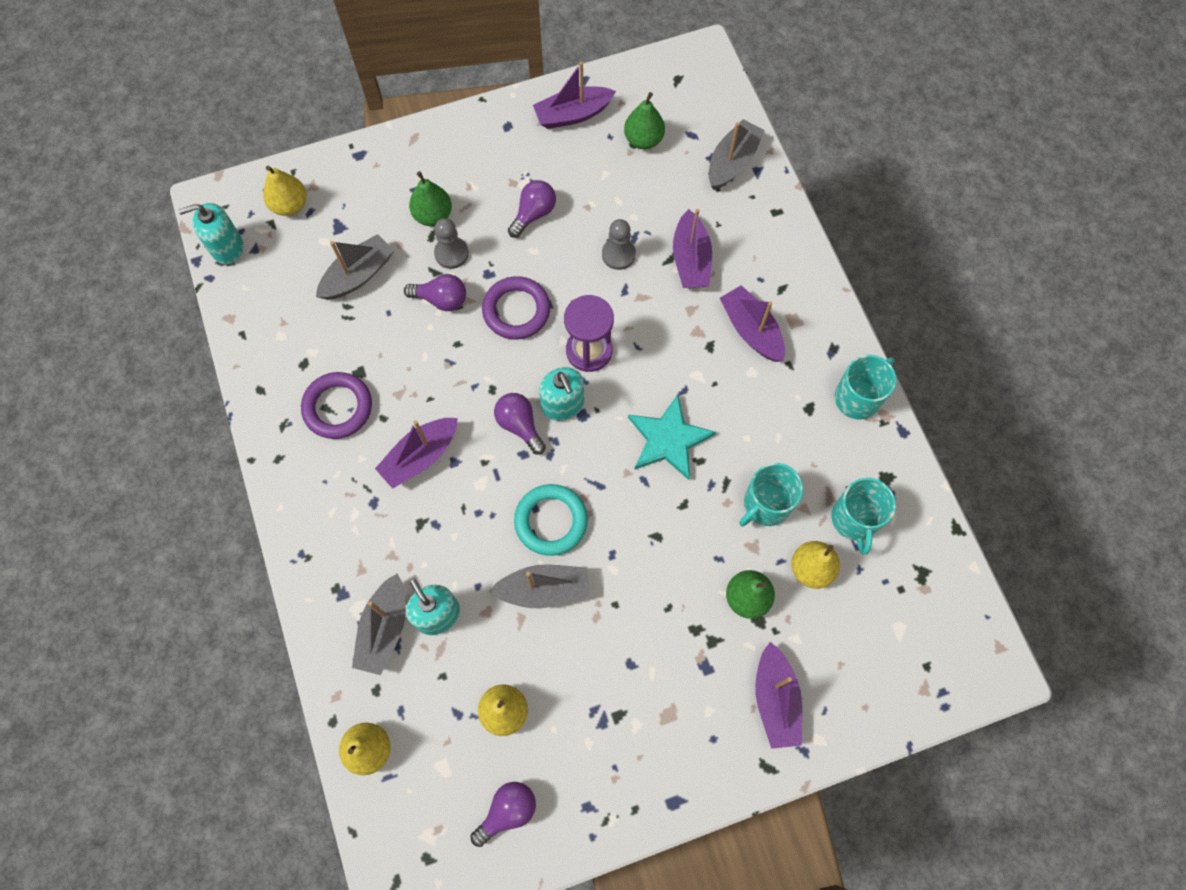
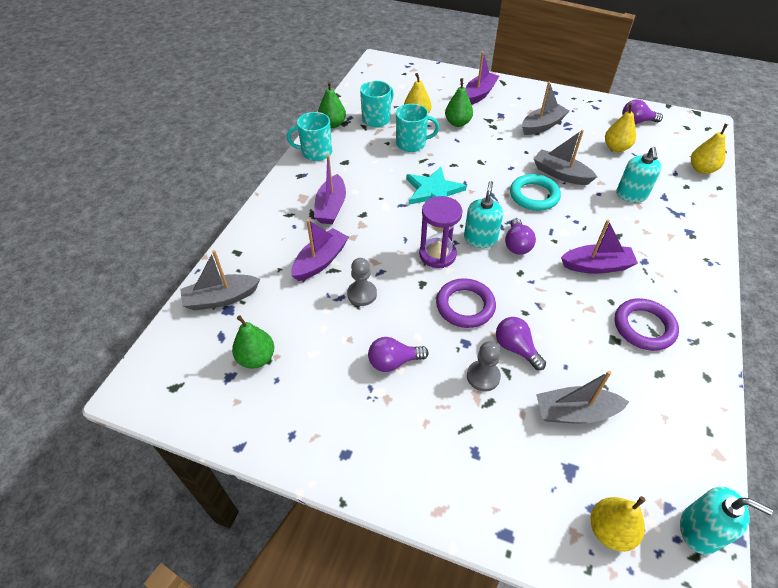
camera: 140 degrees left, 20 degrees down
(384, 629) = (668, 205): grey boat -> grey boat (542, 125)
(433, 215) = (475, 418): green pear -> green pear (332, 124)
(573, 114) = (283, 421): purple boat -> none

